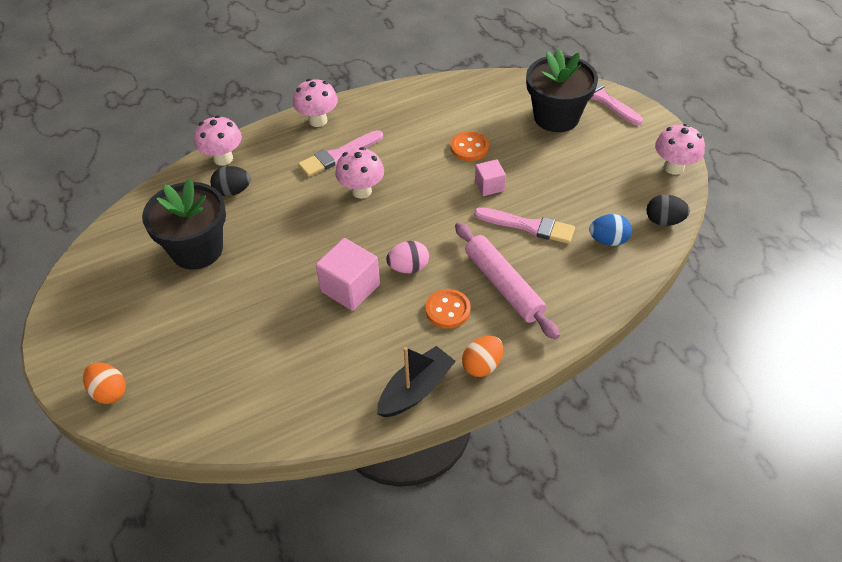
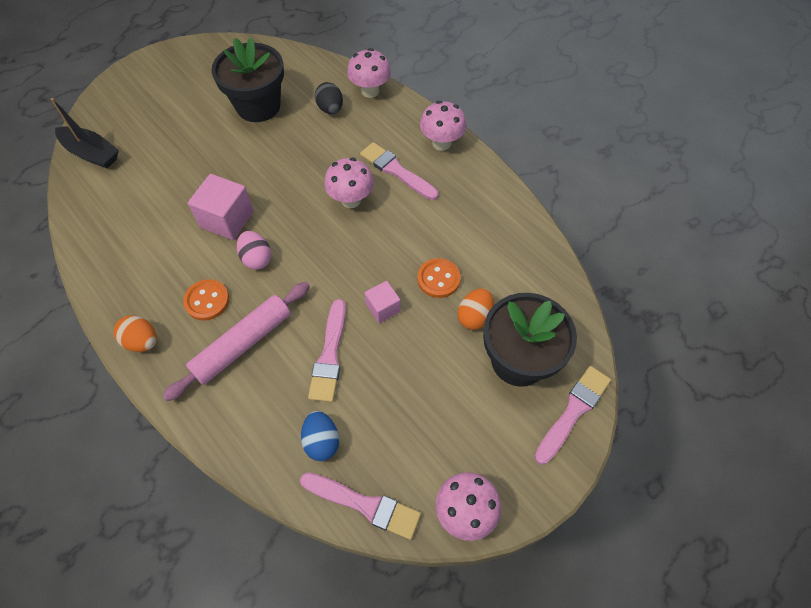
camera: 75 degrees right, 10 degrees up
(109, 392) = (113, 100): orange egg -> orange egg (474, 316)
(415, 390) = (114, 293): black boat -> black boat (91, 153)
(664, 221) = (365, 505): black egg -> pink brush

